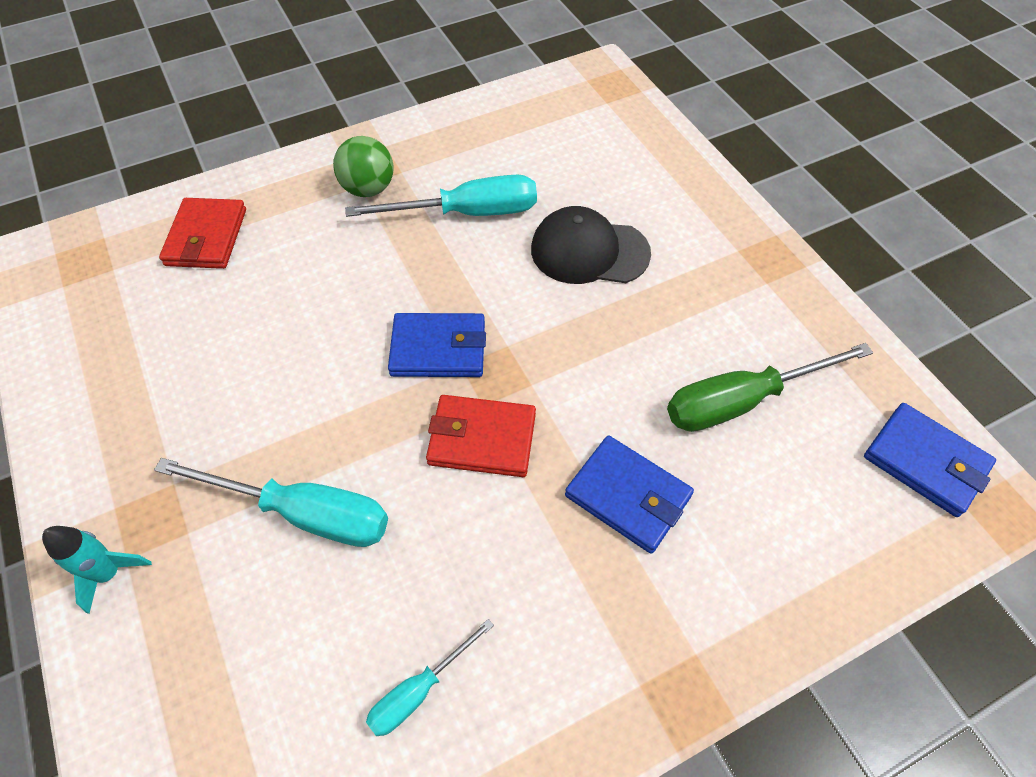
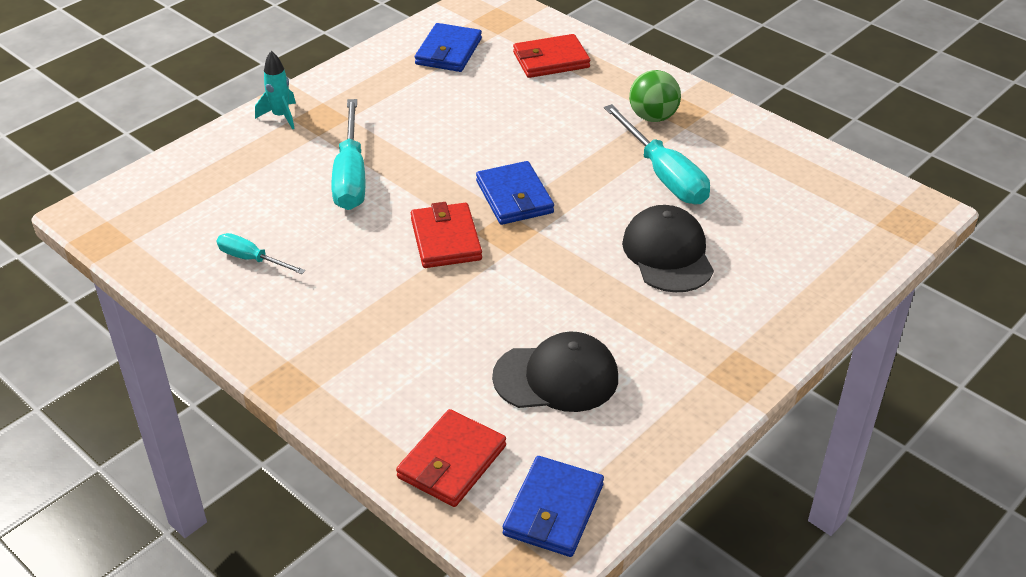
camera: 70 degrees right, 15 degrees down
(628, 496) = (432, 325): blue wallet -> blue wallet (448, 51)
(741, 401) = (556, 377): green screwdriver -> black cap
(848, 537) = (452, 462): none -> red wallet

